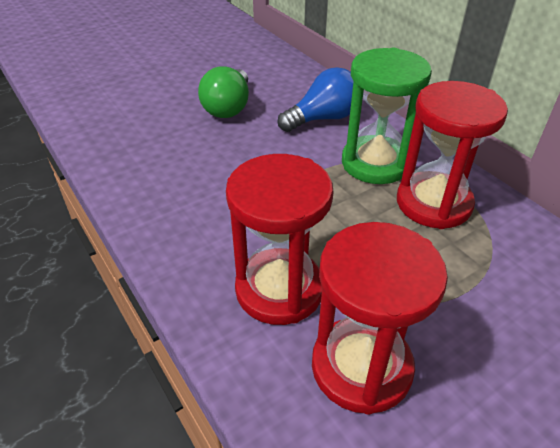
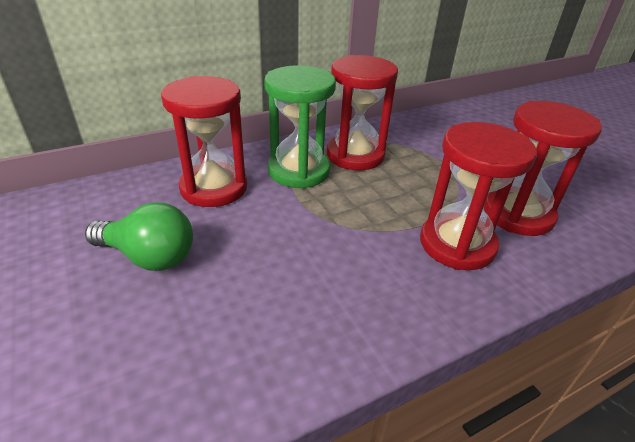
camera: 85 degrees left, 5 degrees down
(323, 118) = (214, 188): blue light bulb -> red hourglass

